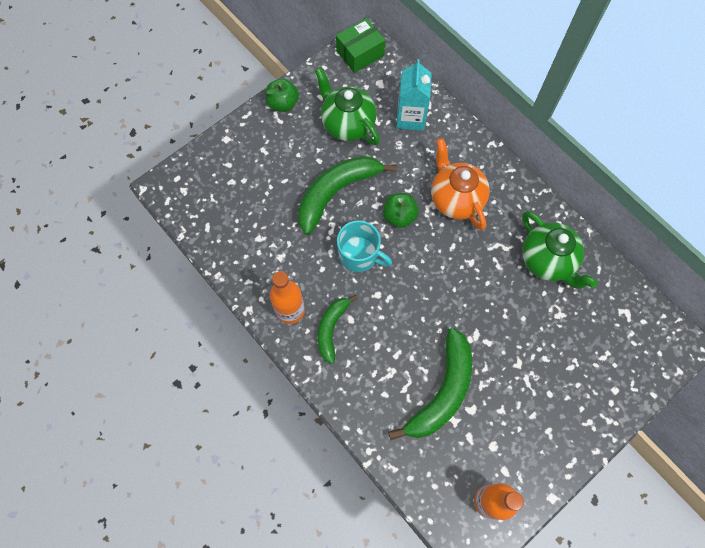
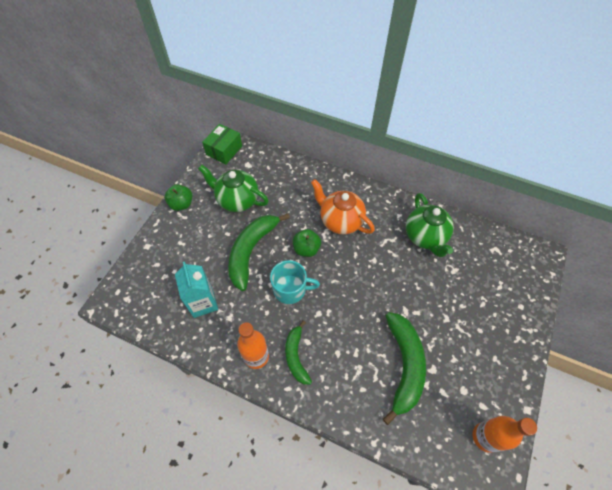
camera: 25 degrees left, 10 degrees down
(410, 117) = (281, 179): turquoise carton -> turquoise carton (203, 303)
(547, 261) = (425, 237): green teapot -> green teapot turned 45 degrees clockwise

